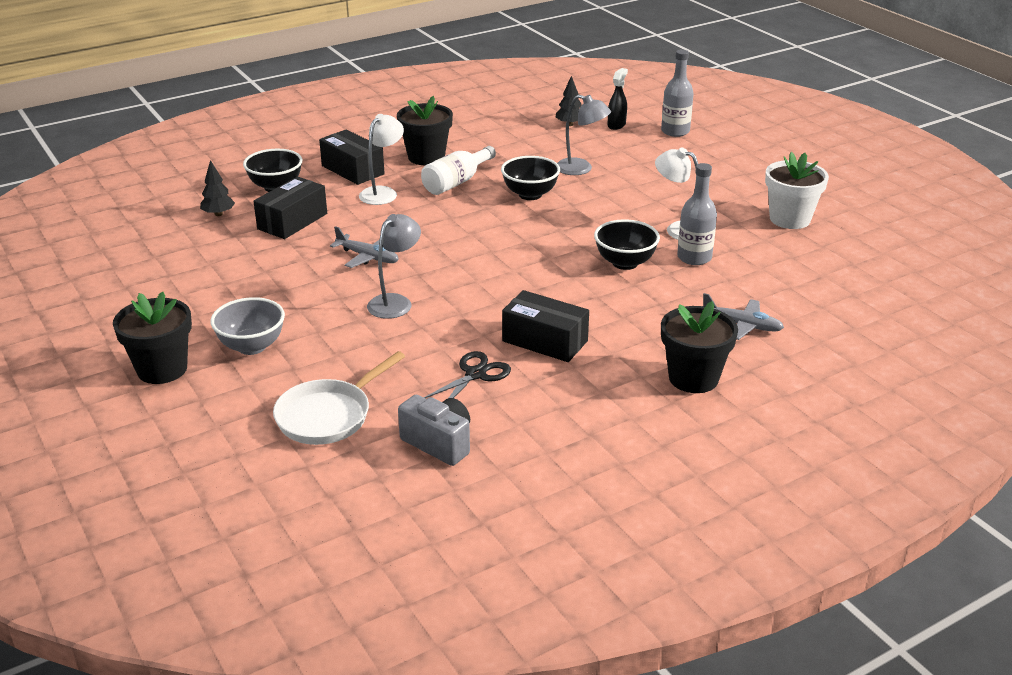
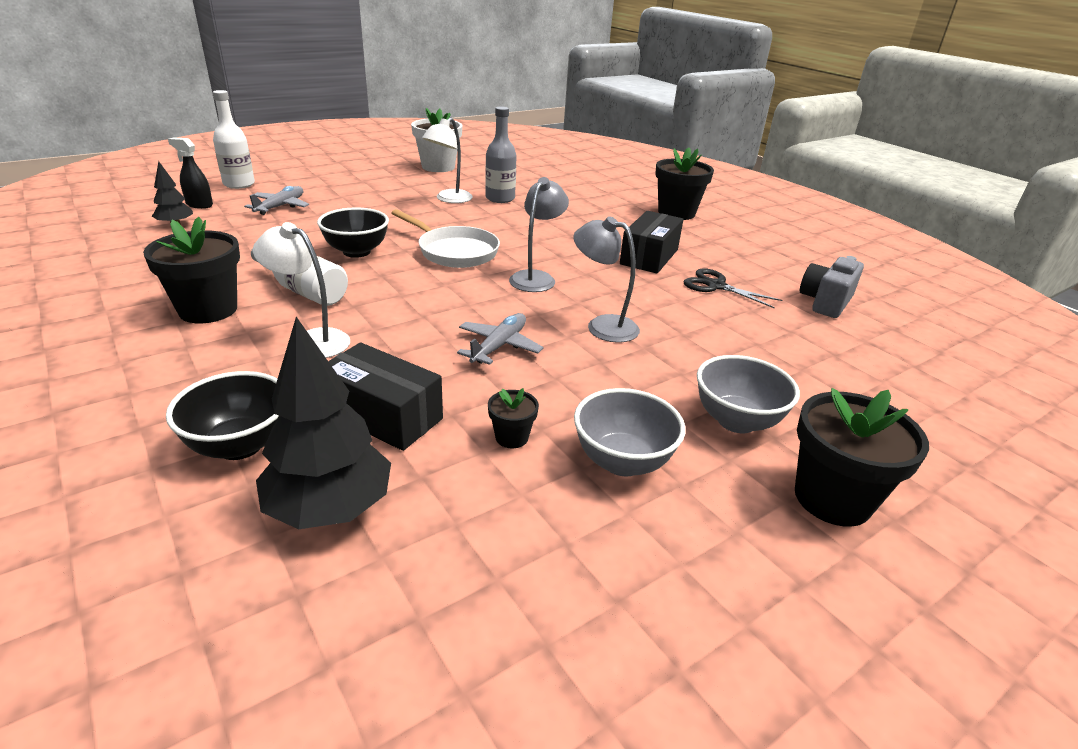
camera: 95 degrees left, 0 degrees up
(218, 214) = (330, 508): black tree -> black tree, size x1.85
(224, 296) = (622, 461): none -> grey bowl
(259, 261) = (511, 437): none -> black flower pot
(328, 415) = (830, 357): white pan -> white pan (454, 251)
(352, 170) = (215, 368): black box -> none
(581, 169) = (304, 226): grey lamp -> grey lamp (536, 278)
(625, 263) = (510, 221): black bowl -> none
(675, 131) = (239, 184): grey bottle -> white bottle
(742, 325) = (600, 194): grey plane -> grey plane (280, 206)

